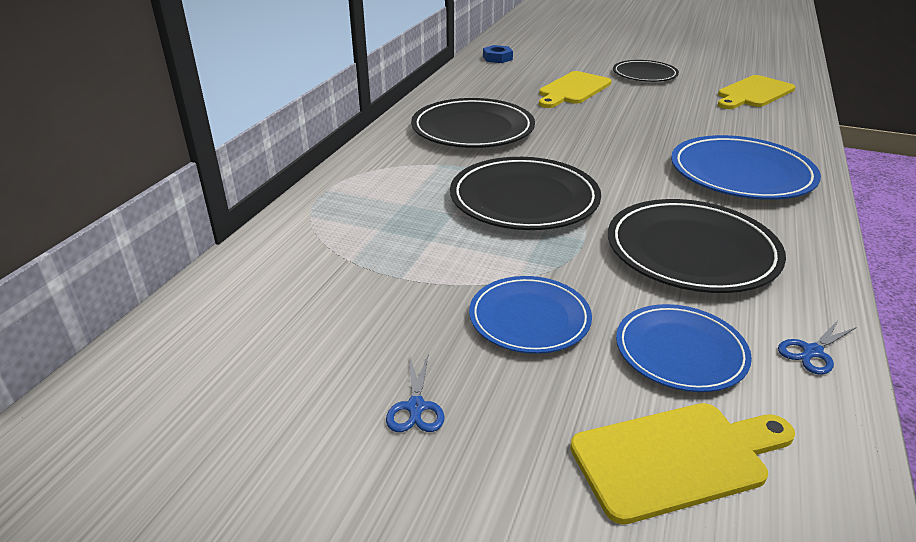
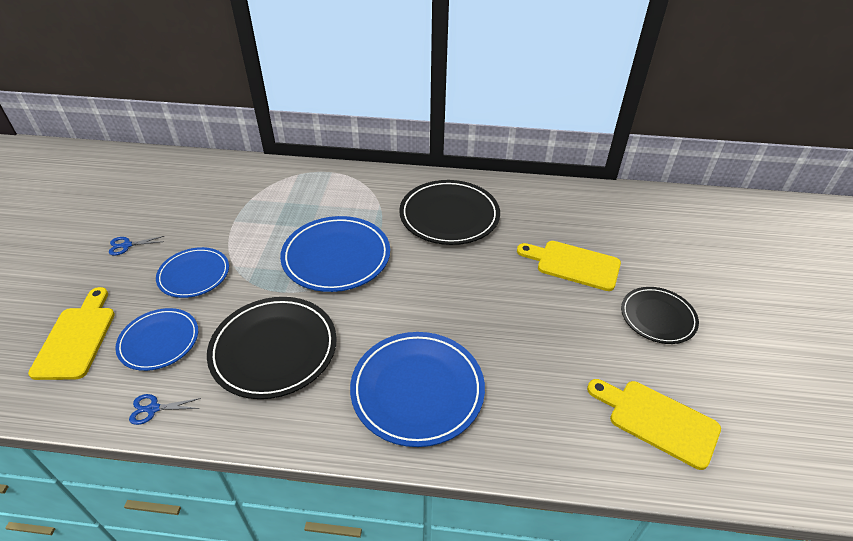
camera: 75 degrees right, 10 degrees up
(497, 58) = (631, 206): blue nut -> none
(524, 199) = (336, 257): black plate -> blue plate
(676, 458) = (76, 338): yellow cutting board -> yellow cutting board turned 150 degrees counterclockwise
(812, 352) = (153, 409): blue scissors -> blue scissors turned 45 degrees counterclockwise

